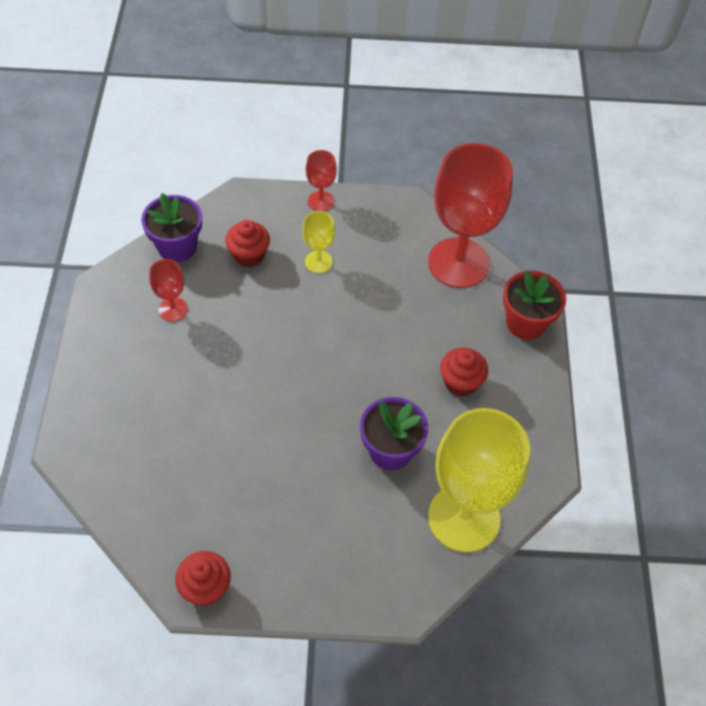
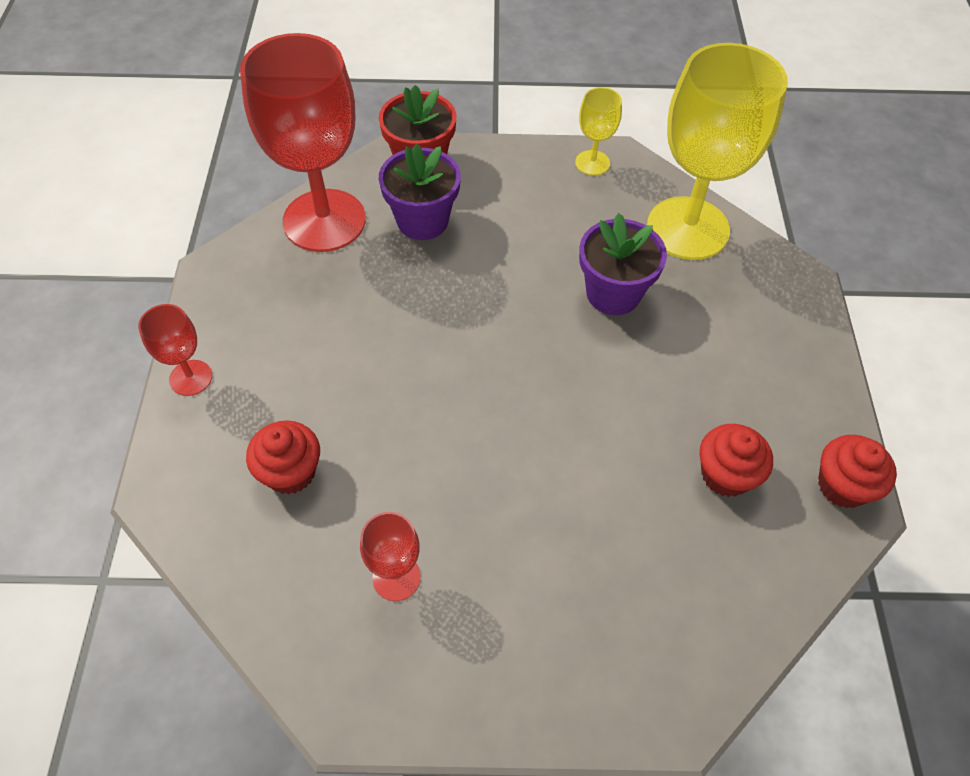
camera: 90 degrees left, 0 degrees up
(177, 247) = (263, 585): purple flower pot -> purple flower pot (422, 221)
(318, 262) = (311, 377): yellow goblet -> yellow goblet (592, 163)
(460, 382) = (509, 225): red cupcake -> red cupcake (725, 475)

